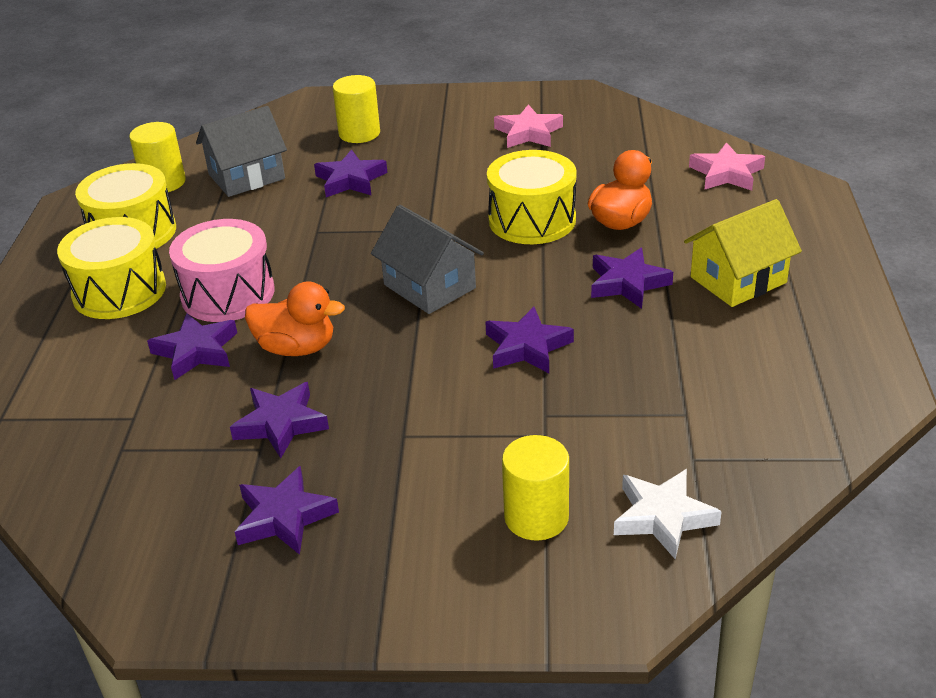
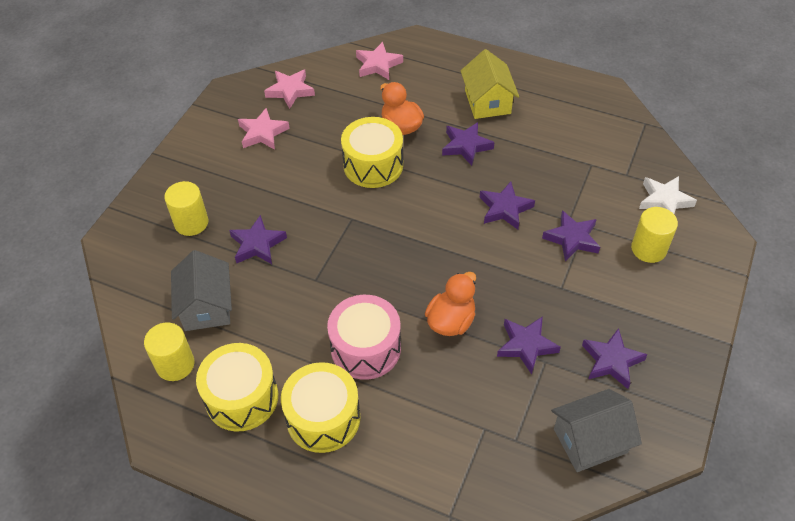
camera: 70 degrees left, 15 degrees up
(196, 351) = (426, 379): purple star -> purple star (572, 239)
(429, 286) = (419, 236): grey house -> grey house (590, 441)
(616, 129) = (290, 91): none -> pink star

